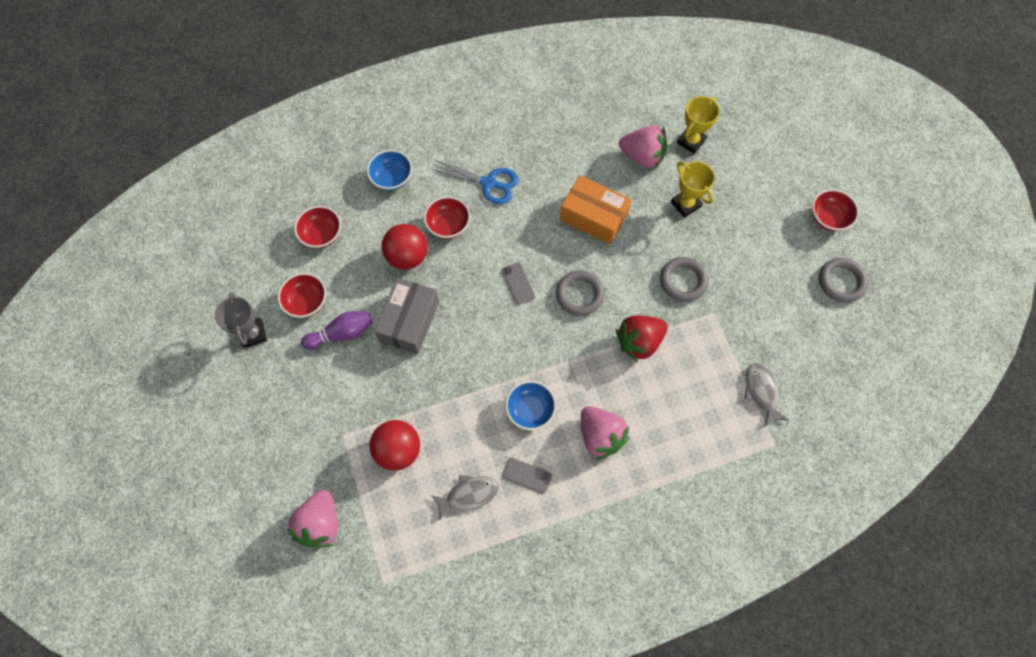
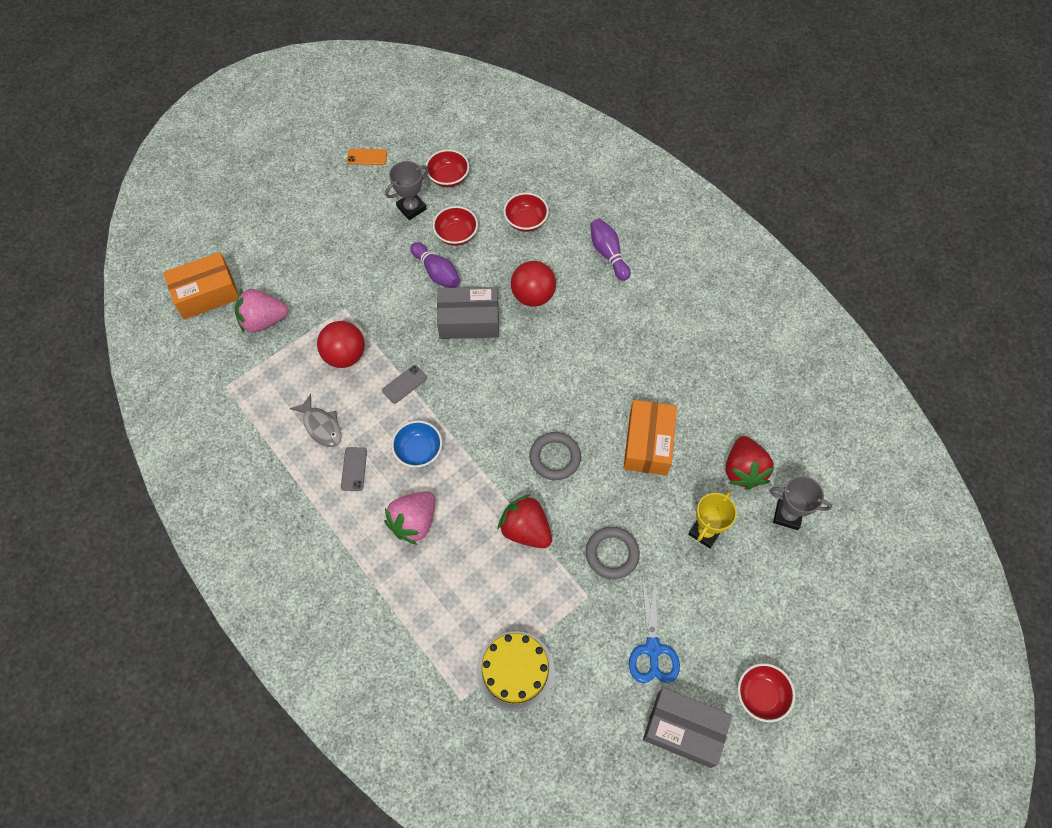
camera: 70 degrees right, 5 degrees down
(164, 359) = (367, 157): none -> orange phone
(258, 578) = (206, 294): none -> orange box
(392, 178) = (608, 254): blue bowl -> purple bowling pin
(448, 225) = (580, 317): red bowl -> red bowl (448, 178)
(489, 183) = (642, 336): blue scissors -> blue scissors (652, 649)
(518, 283) = (544, 398): grey phone -> grey phone (404, 384)
(642, 156) = (743, 470): pink strawberry -> red strawberry
(691, 141) = (787, 515): yellow trophy -> grey trophy
(761, 392) = (515, 670): grey fish -> yellow cake
(841, 282) = (684, 730): grey ring -> grey box

